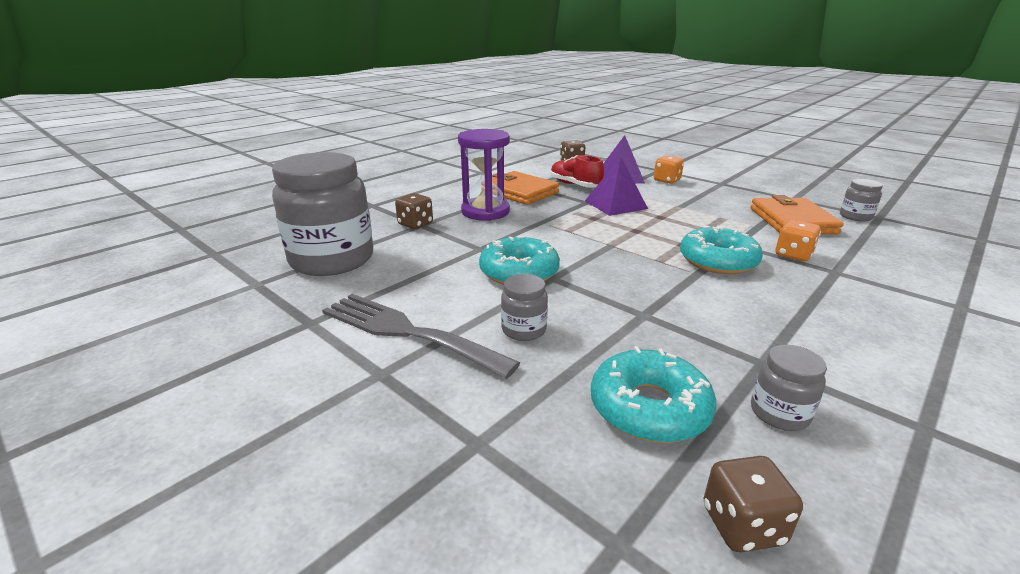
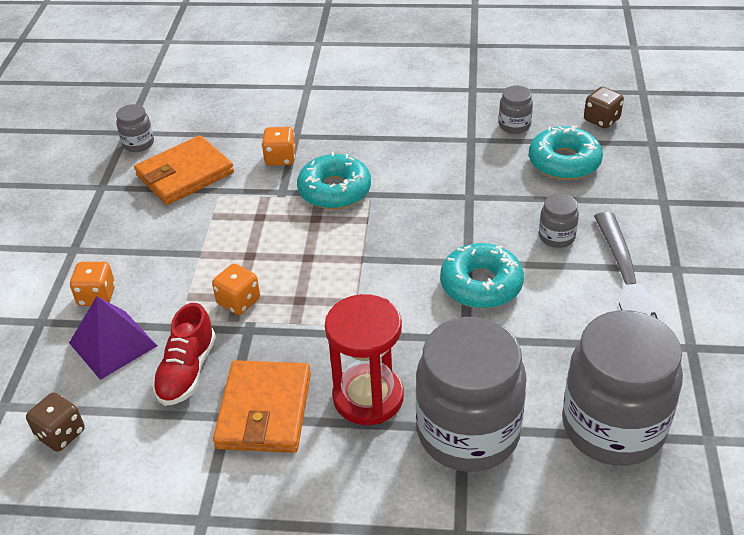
camera: 125 degrees left, 15 degrees up
(415, 224) = (468, 433): brown dice -> grey jar
(485, 212) = (368, 397): purple hourglass -> red hourglass
(615, 204) = (238, 301): purple pyramid -> orange dice

